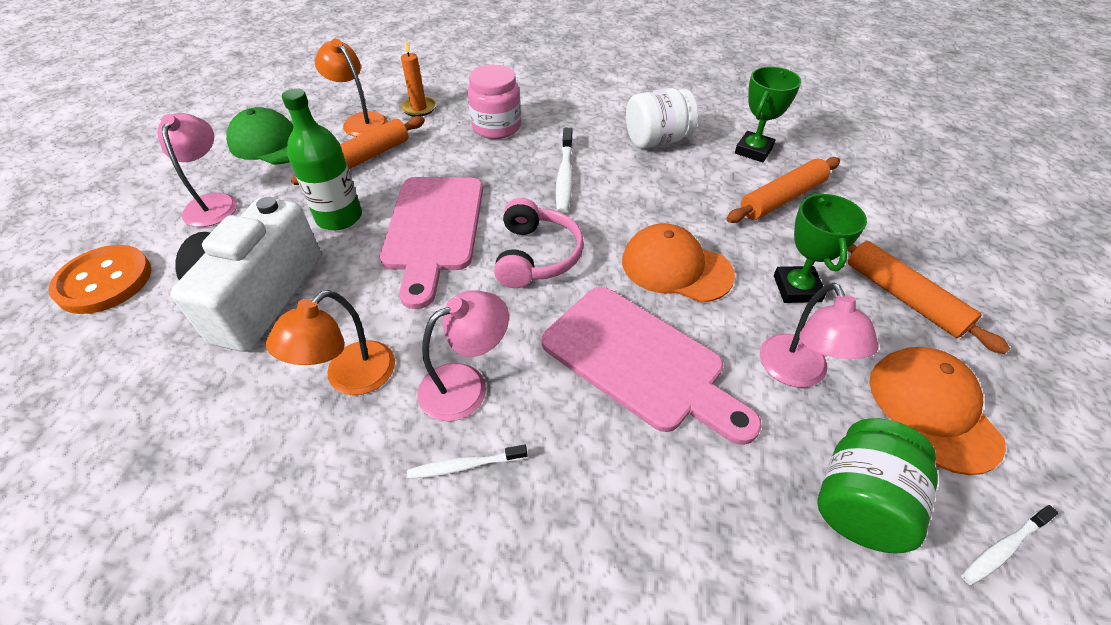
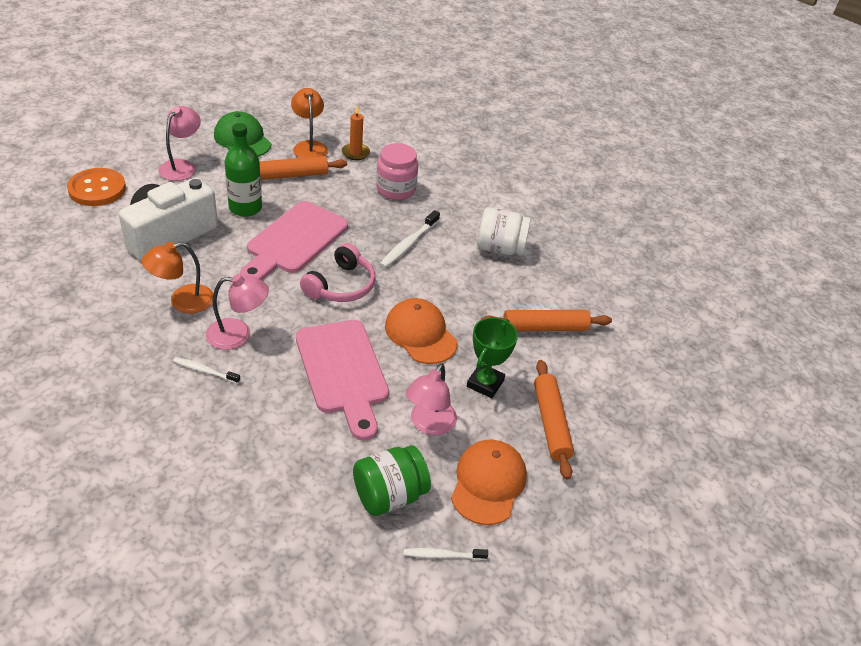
camera: 25 degrees right, 5 degrees down
(753, 150) = (564, 287): green trophy -> none

